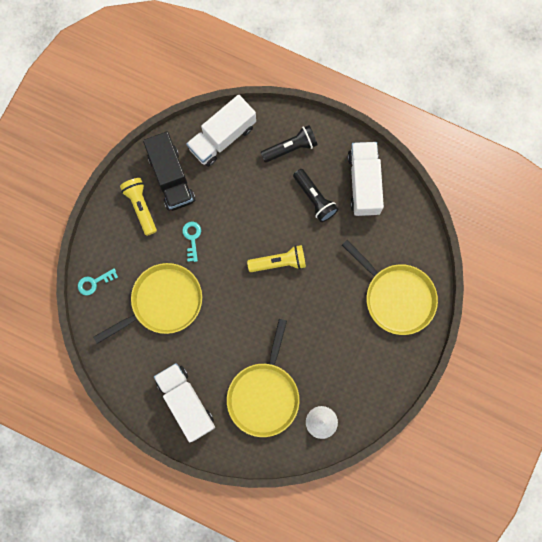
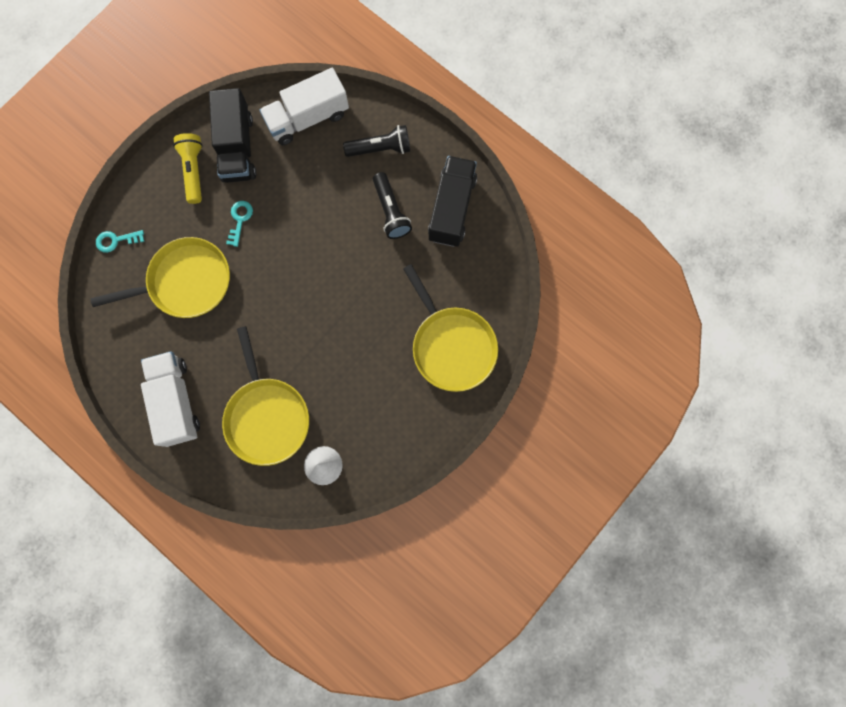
camera: 15 degrees right, 0 degrees up
(264, 395) = (267, 417): yellow pan -> yellow pan turned 45 degrees counterclockwise
(279, 262) = (329, 271): yellow flashlight -> none
(364, 183) = (452, 208): white truck -> black truck

